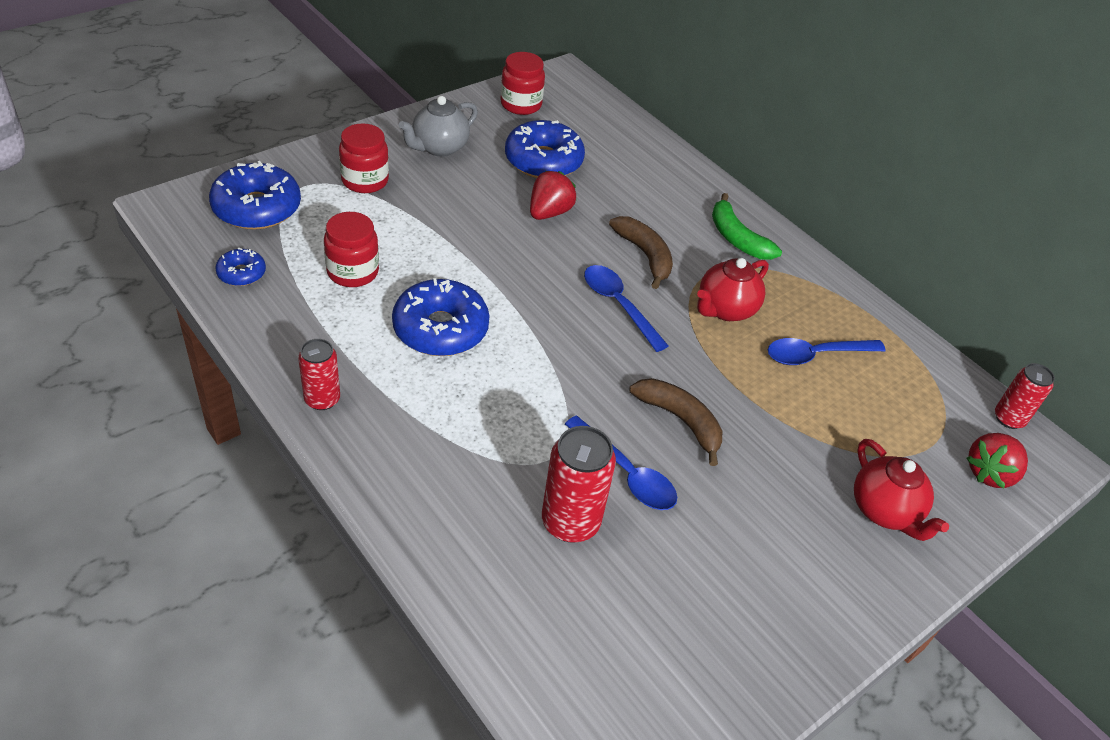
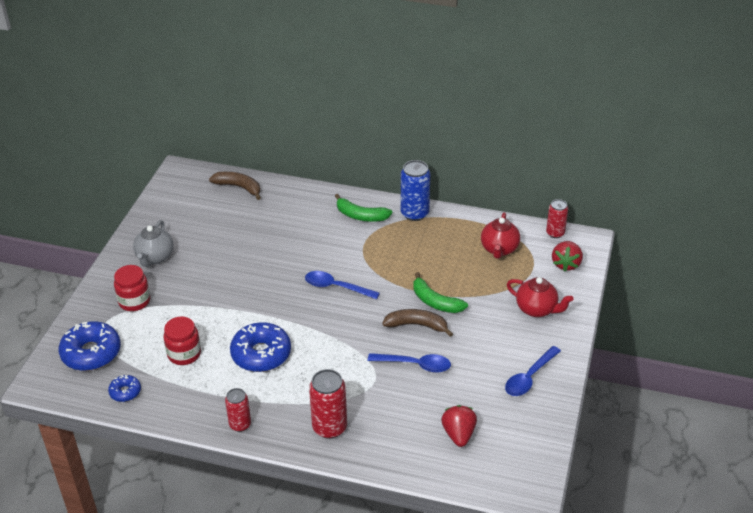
camera: 30 degrees left, 5 degrees down
(521, 104) = (173, 204): red jar -> none
(543, 161) = (220, 231): blue donut -> none
(549, 212) = (253, 259): red strawberry -> red strawberry (458, 434)
(570, 522) = (411, 402): red can -> red can (329, 427)
(644, 255) = (324, 253): brown banana -> brown banana (239, 187)
(725, 309) = (388, 257): red teapot -> red teapot (499, 249)
(737, 405) = (435, 301): none -> green banana
(814, 275) = (414, 213): none -> blue can
(816, 355) = (449, 255): blue spoon -> blue spoon (529, 377)

